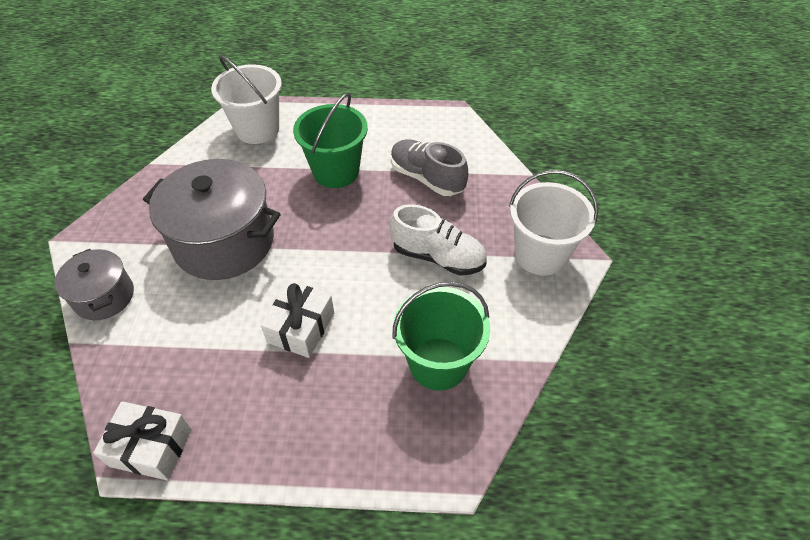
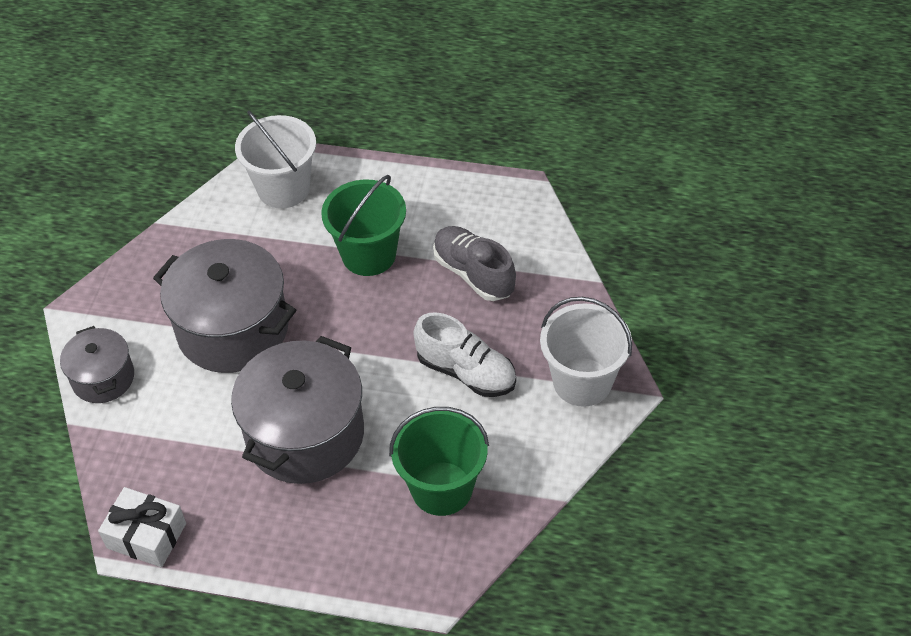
camera: 10 degrees right, 0 degrees up
(301, 327) = (305, 434): white gift -> grey pot

